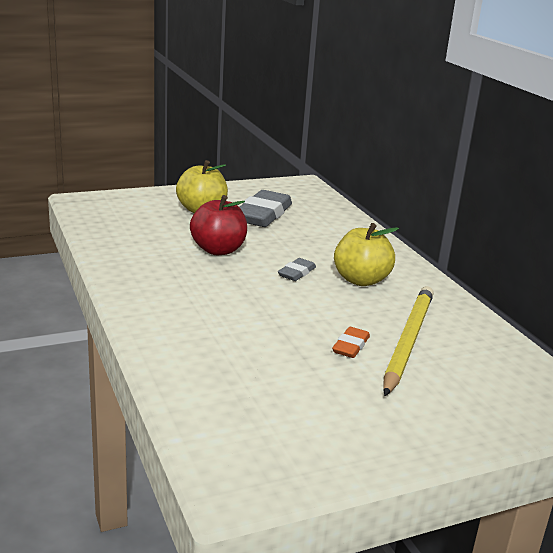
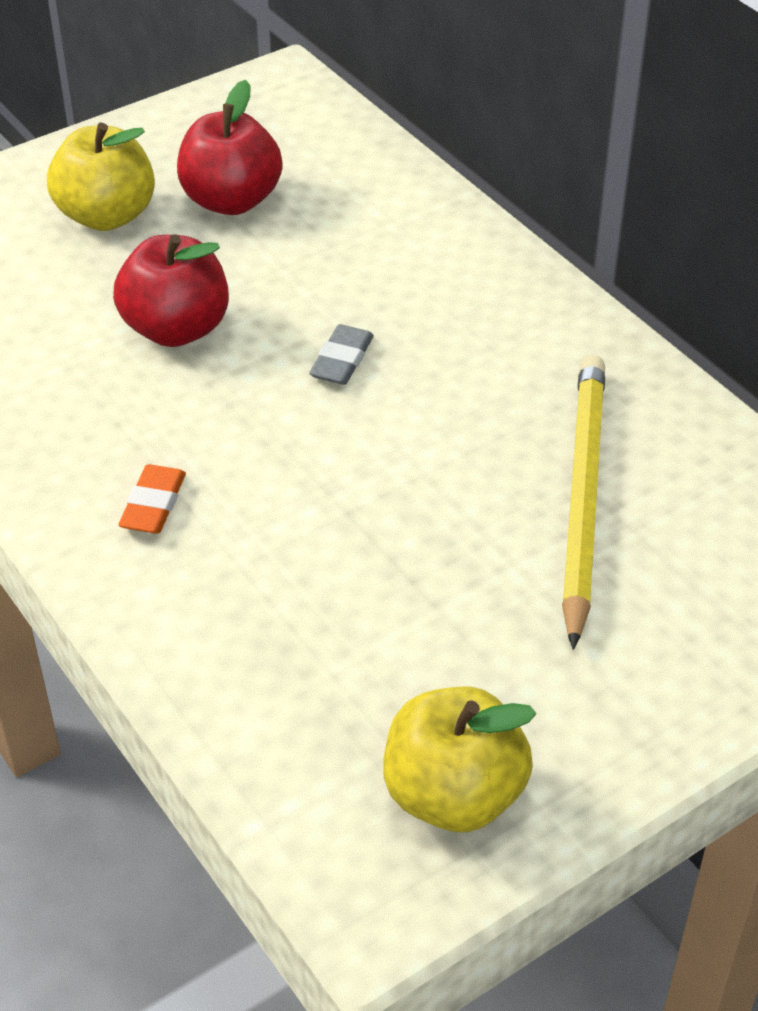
camera: 10 degrees left, 20 degrees up
(263, 215) = (231, 200): grey eraser -> red apple
(351, 346) = (486, 534): orange eraser -> orange eraser (153, 504)
(361, 280) = (464, 352): yellow apple -> yellow apple (453, 795)

